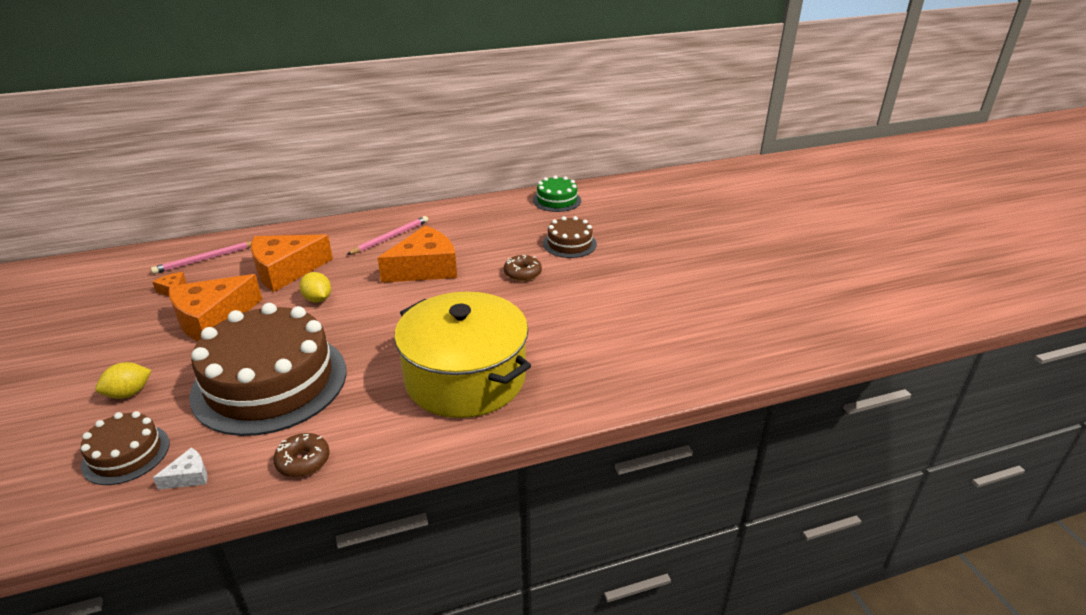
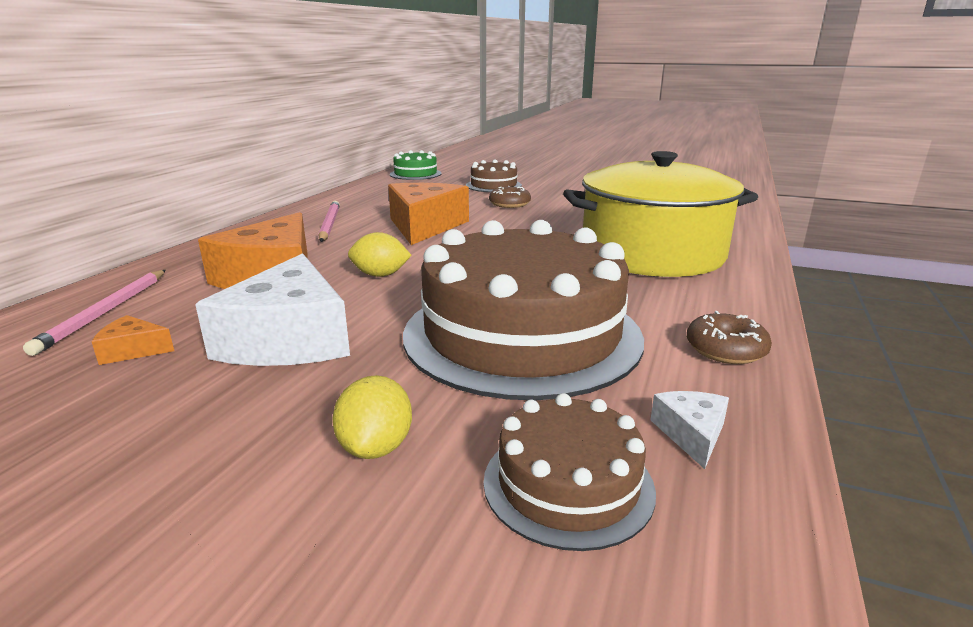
camera: 50 degrees left, 10 degrees down
(212, 319) = (289, 339): orange cheese -> white cheese

